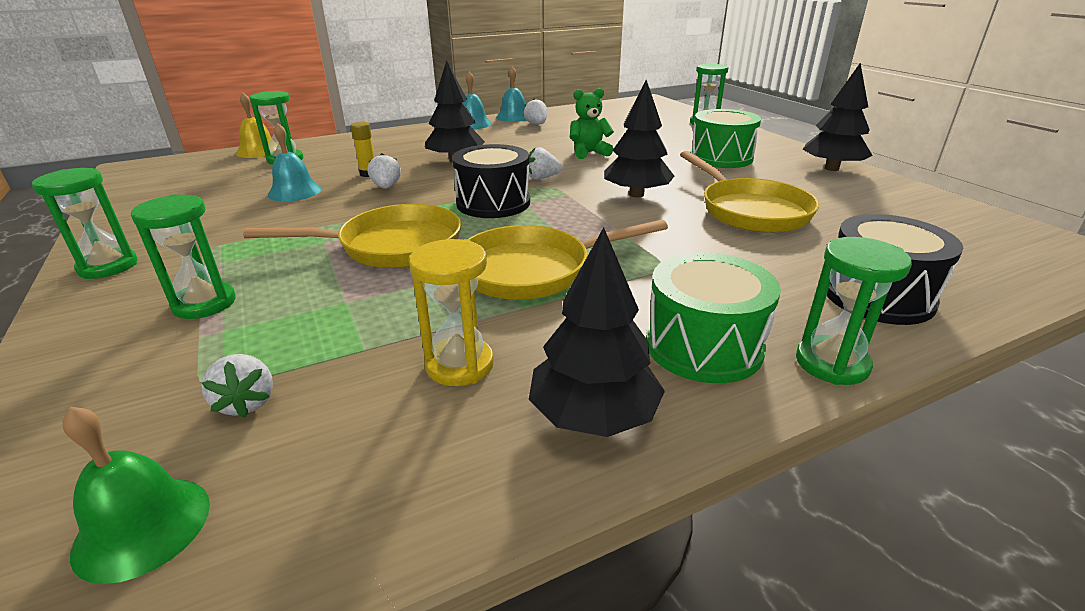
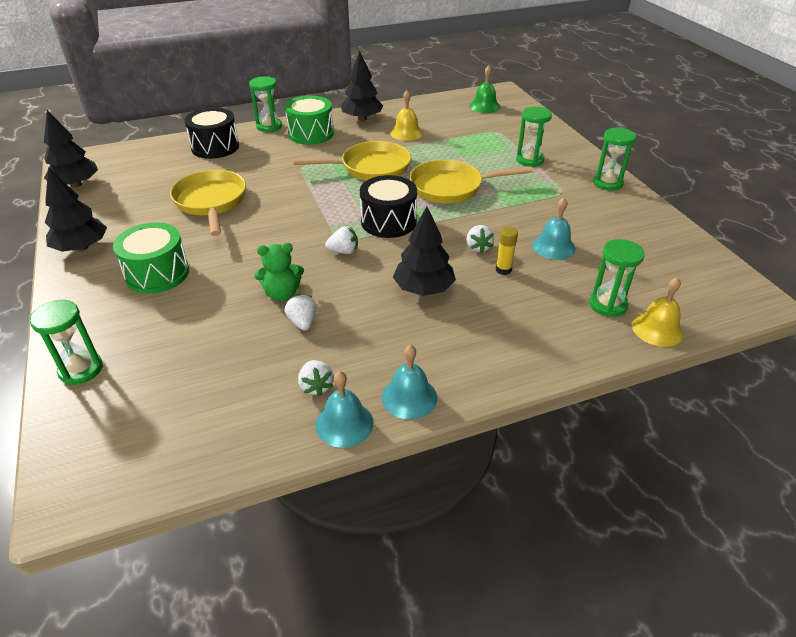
camera: 175 degrees left, 10 degrees up
(247, 403) = (478, 127): white strawberry -> white strawberry (303, 322)
(459, 365) = (406, 133): yellow hourglass -> yellow bell
(636, 194) = (277, 224): black tree -> black tree (76, 185)

